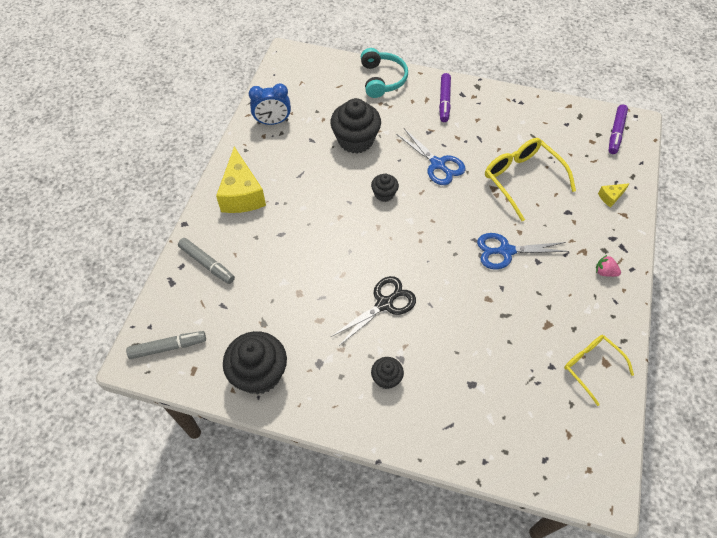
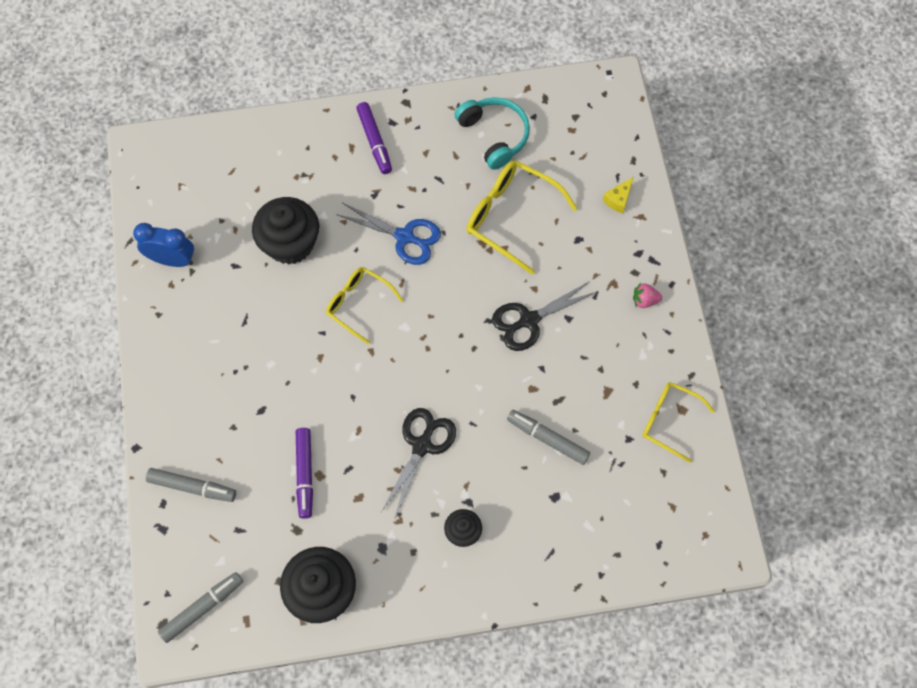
camera: 25 degrees left, 10 degrees up
(241, 194) = (186, 378): yellow cheese -> none
(273, 122) = (173, 260): blue clock -> blue clock turned 135 degrees counterclockwise
(382, 79) = (282, 139): turquoise headphones -> turquoise headphones (494, 135)
(384, 194) = (359, 304): black cupcake -> yellow glasses
(484, 339) = (547, 439): none -> grey marker
(506, 251) = (528, 320): blue scissors -> black scissors
(616, 133) = (594, 106): purple marker -> purple marker (305, 474)

